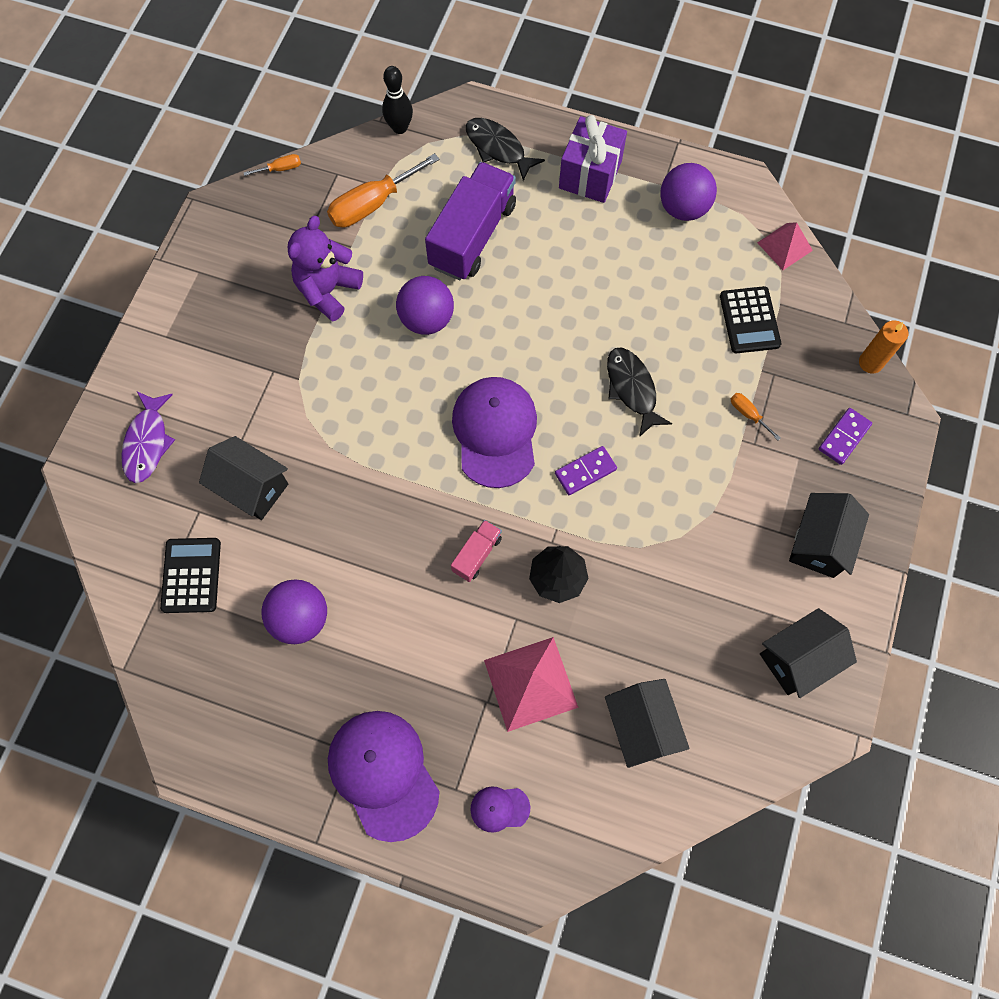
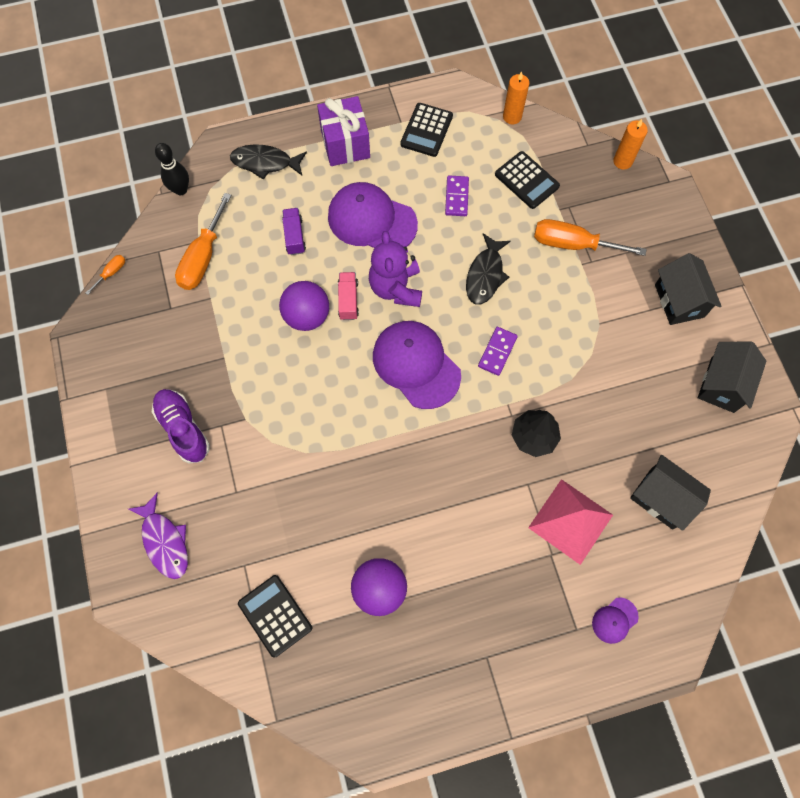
camera: 35 degrees left, 0 degrees up
(238, 352) = (183, 428): none -> purple shoe
(252, 487) = (271, 520): black house -> none
(328, 291) = (218, 341): purple teddy bear -> purple teddy bear (396, 288)
(383, 774) = (520, 655): purple cap -> purple cap (372, 220)
(472, 236) = (294, 236): purple truck -> purple truck, size x0.47
(477, 554) = (468, 458): pink truck -> pink truck (348, 300)
(632, 389) = (485, 275): black fish -> black fish turned 105 degrees counterclockwise
(683, 208) = (426, 130): purple ball -> black calculator
(748, 414) = (572, 244): orange screwdriver -> orange screwdriver, size x2.16
(784, 246) = (512, 117): pink pyramid -> orange candle
(844, 437) = (643, 221): purple domino -> purple domino (457, 197)

